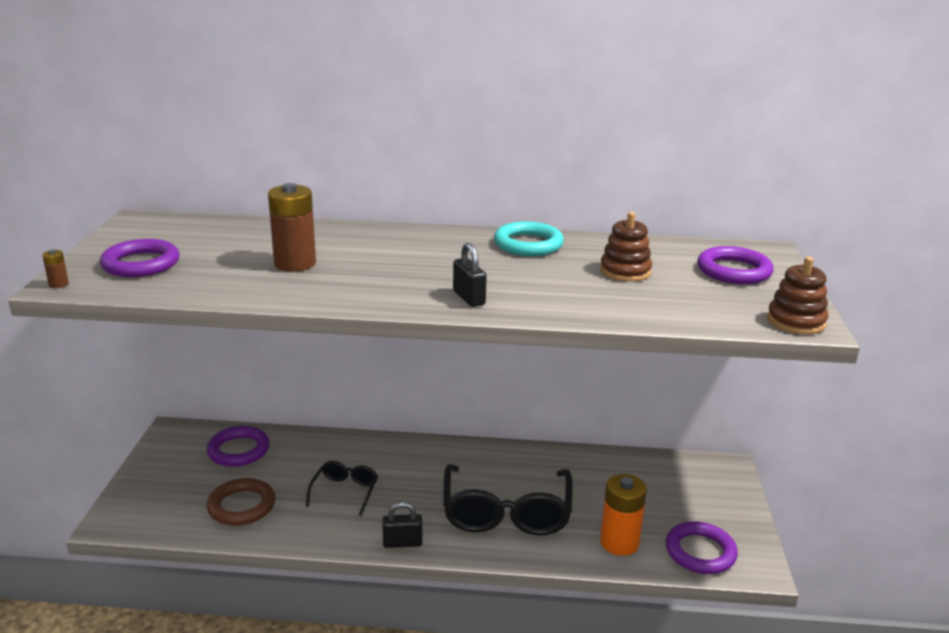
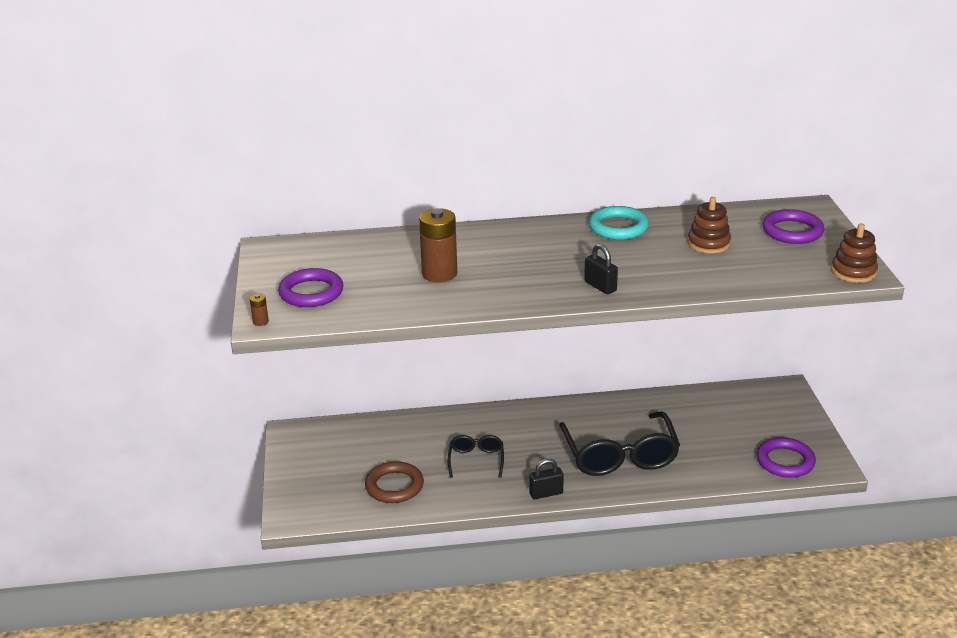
camera: 10 degrees left, 5 degrees up
(238, 450) = (362, 439): purple ring -> none
(619, 543) = (719, 464): orange battery -> none

